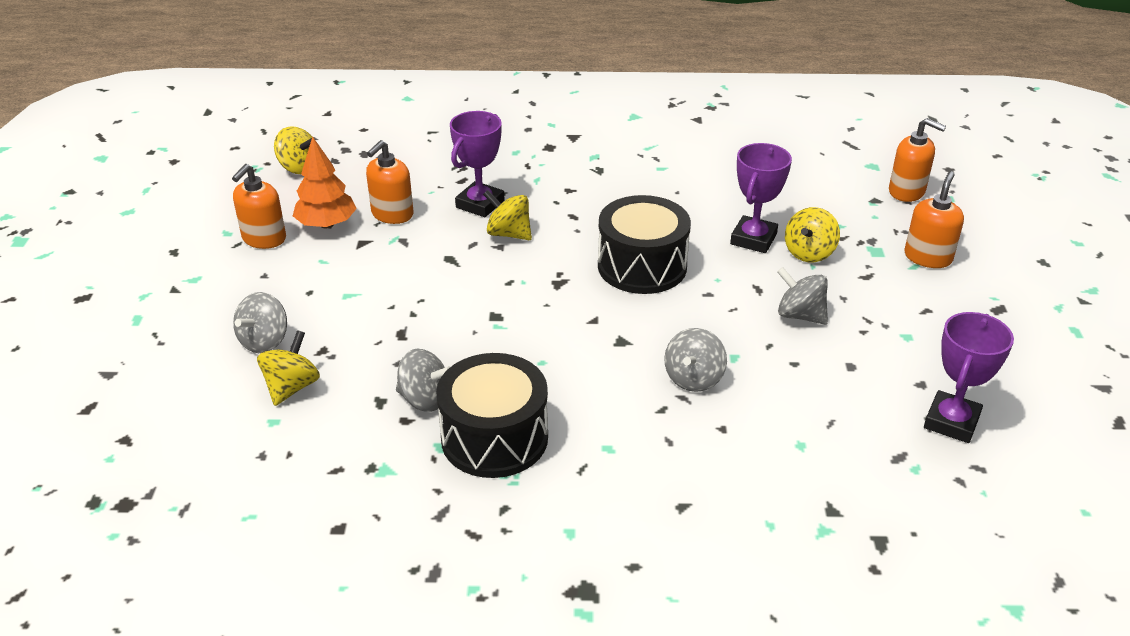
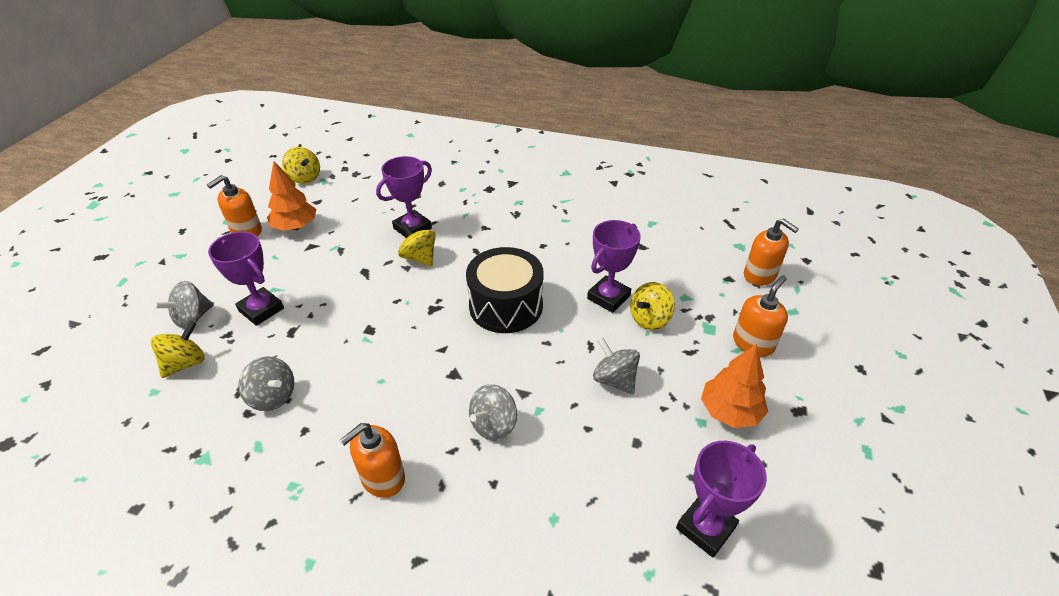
camera: 15 degrees right, 5 degrees up
(347, 318) = (261, 310): none -> purple trophy
(392, 214) = (345, 226): orange soap dispenser -> orange soap dispenser (382, 478)
(494, 438) = (303, 447): black drum -> none
(931, 322) = (729, 411): none -> orange tree

